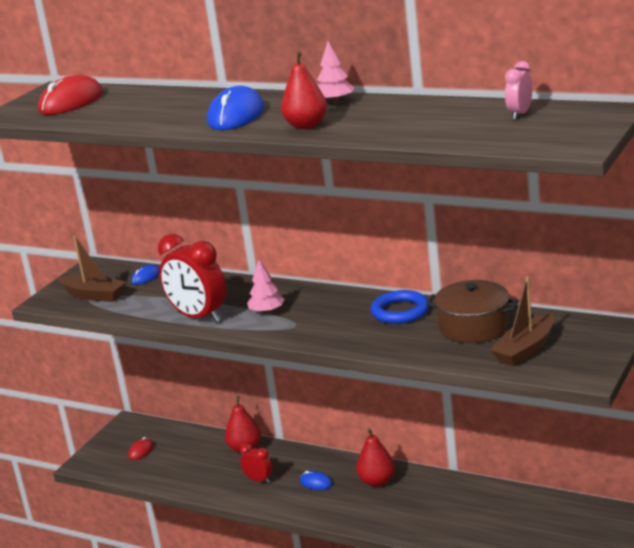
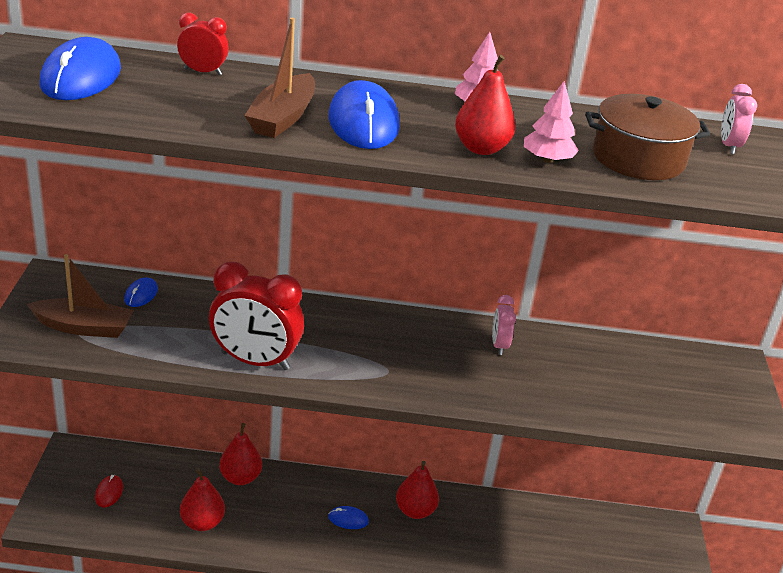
camera: 30 degrees left, 10 degrees up
(71, 102) = (81, 77): red mouse -> blue mouse
(199, 475) = (202, 522): none -> red pear
(259, 480) = (279, 522): red clock -> red clock (203, 72)
(267, 311) = (339, 349): pink tree -> pink tree (547, 160)
(400, 311) = (499, 345): blue ring -> pink clock
(473, 327) = (595, 366): brown pot -> brown pot (638, 158)
(525, 349) = (672, 398): brown boat -> brown boat (282, 117)

